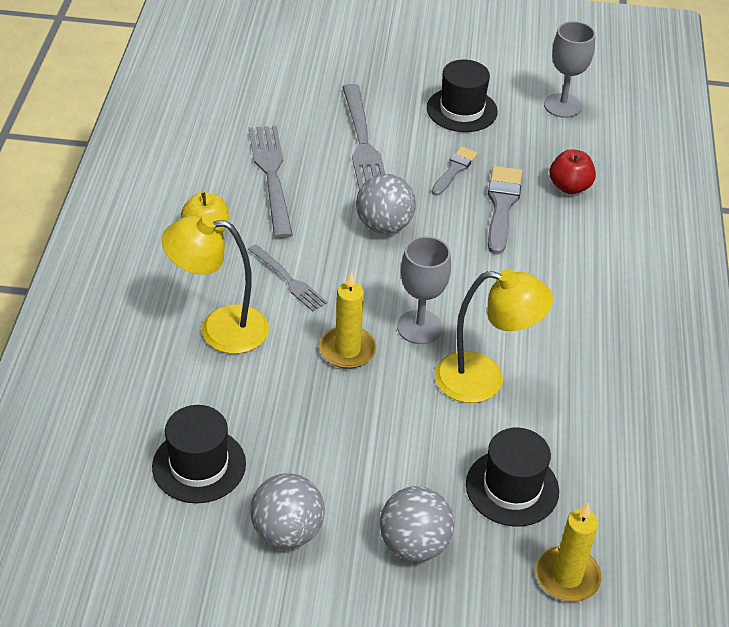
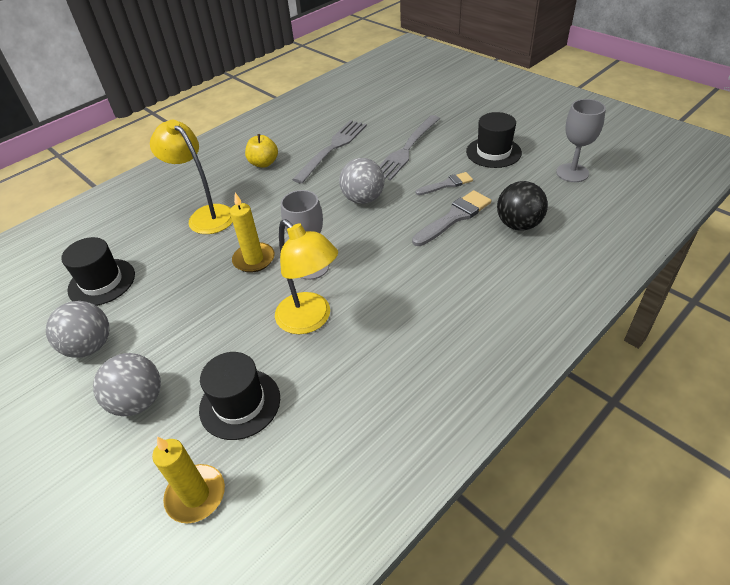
camera: 45 degrees right, 0 degrees up
(289, 280) = (272, 206): grey fork -> none
(569, 187) = (518, 224): red apple -> black ball

